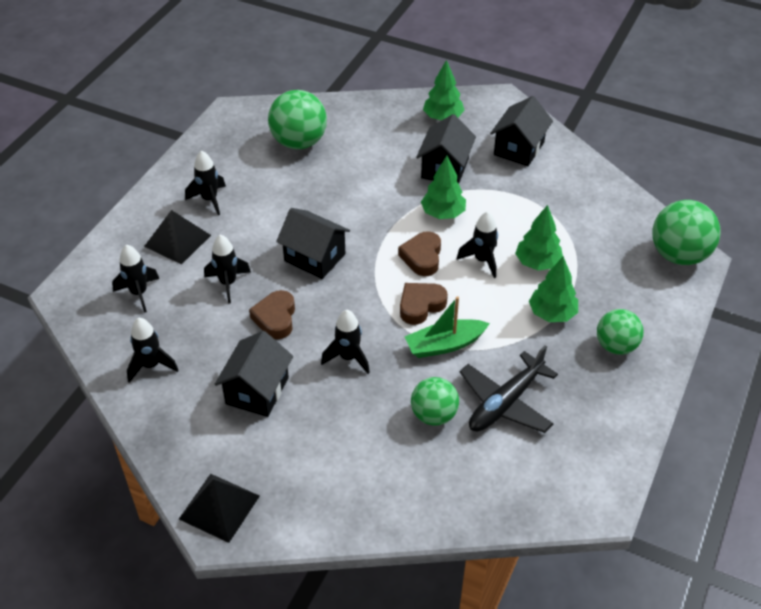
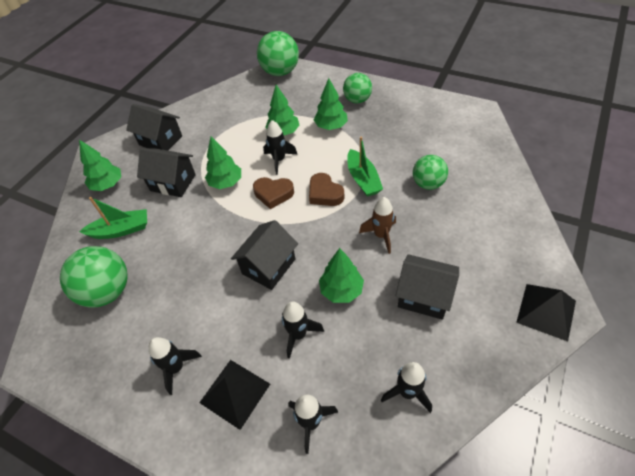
camera: 85 degrees left, 5 degrees up
(275, 318) = (341, 290): brown heart -> green tree
(348, 358) = (381, 235): black rocket -> brown rocket
(376, 138) = (121, 230): none -> green boat
(505, 403) = (411, 149): black plane -> none

